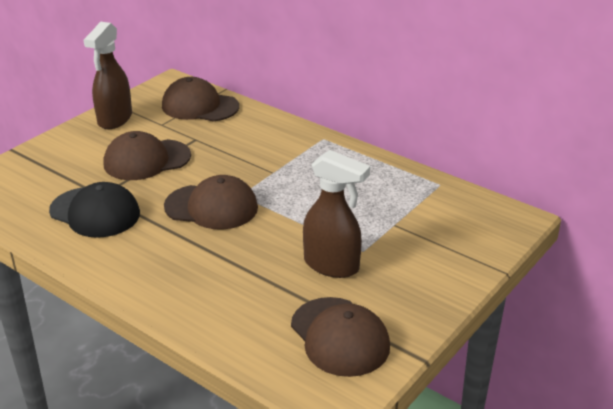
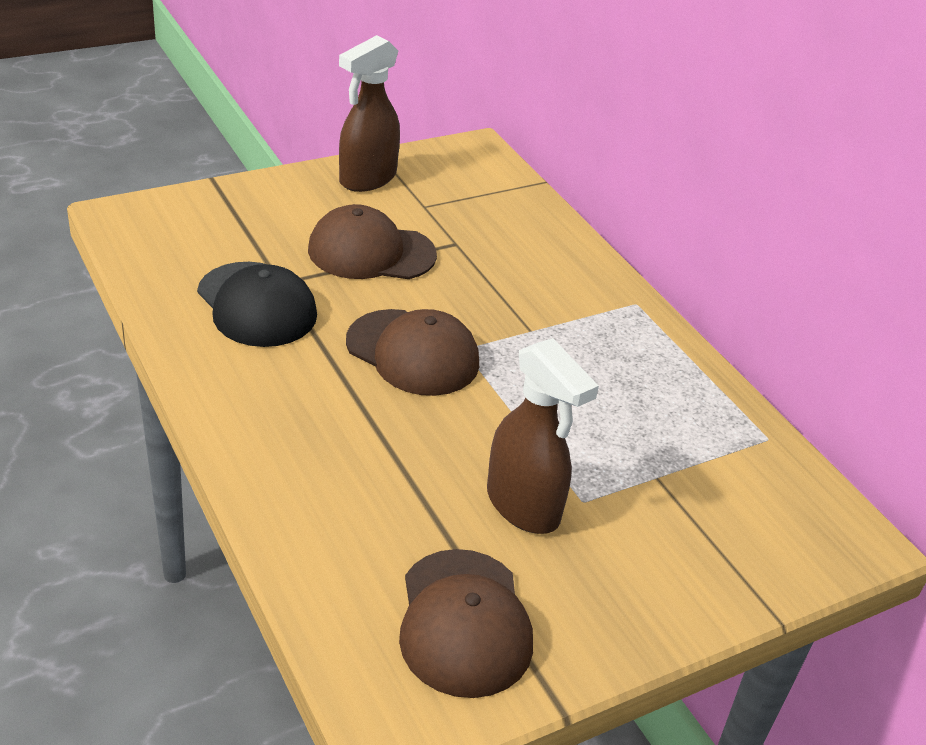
camera: 20 degrees right, 5 degrees up
(200, 106) = (492, 196): brown cap -> none

